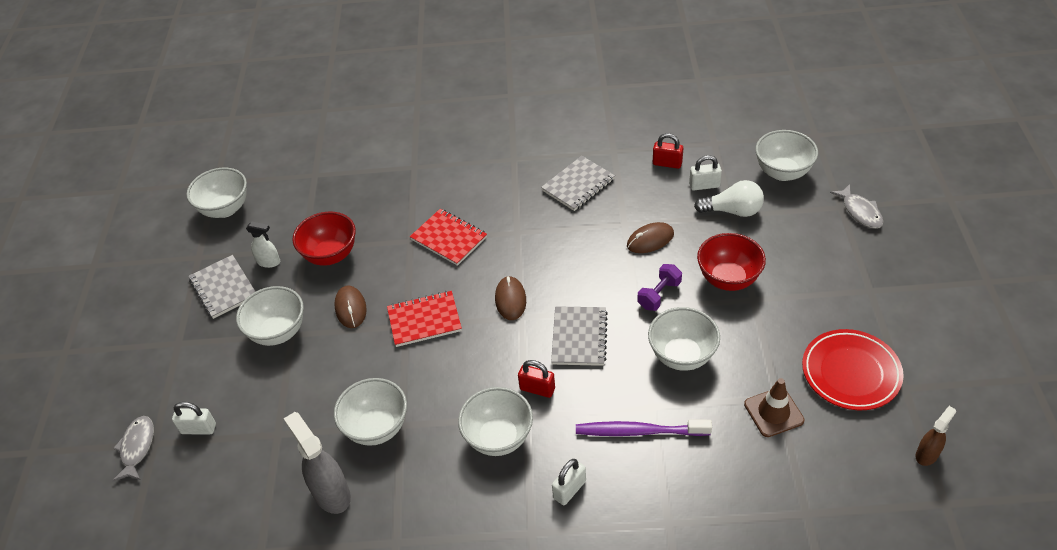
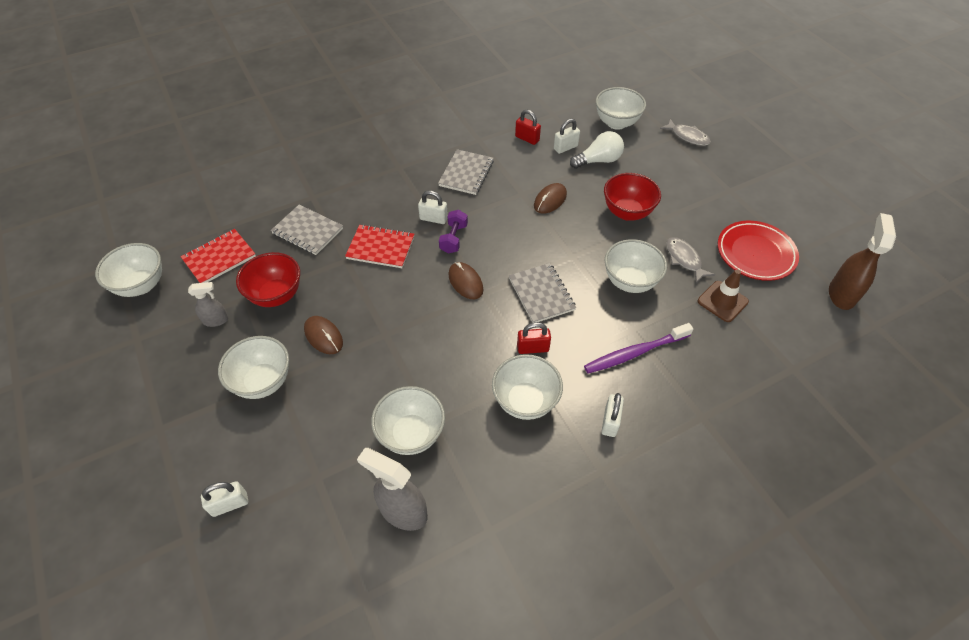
camera: 30 degrees left, 5 degrees up
(137, 447) = (170, 550): grey fish -> grey fish (684, 259)
(223, 288) = (181, 359): grey notebook -> grey notebook (307, 231)
(269, 262) = (216, 320): white spray bottle -> grey spray bottle
(424, 320) = (399, 324): red notebook -> red notebook (219, 258)
(517, 224) = (433, 219): none -> white padlock
(659, 295) = (583, 240): purple dumbbell -> purple dumbbell (454, 238)
(667, 163) = (527, 138): red padlock -> red padlock turned 45 degrees clockwise
(927, 454) = (841, 294): brown spray bottle -> brown spray bottle, size x1.72

